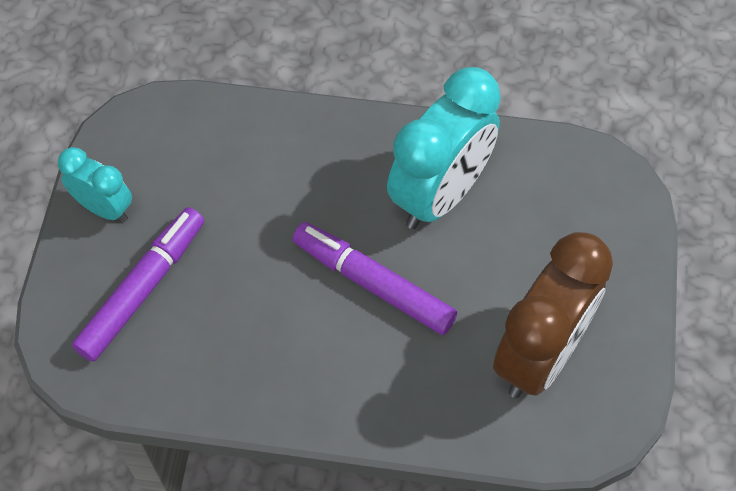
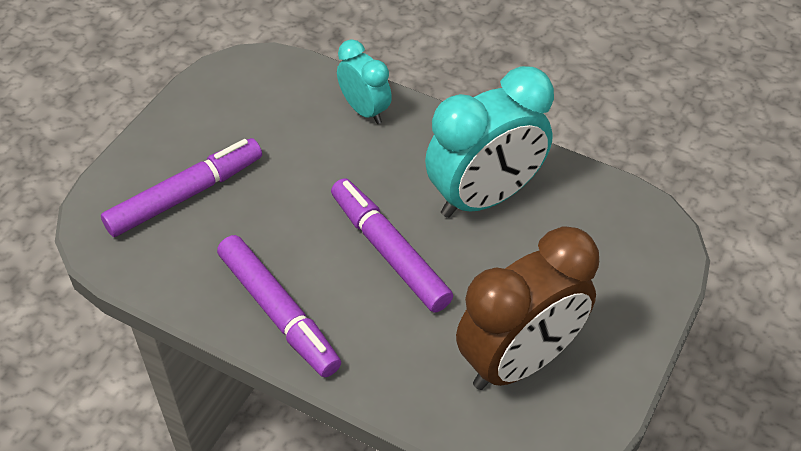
camera: 20 degrees right, 10 degrees down
(105, 208) = (186, 124): turquoise clock -> turquoise clock (364, 110)
(295, 384) = (279, 312): none -> purple marker

